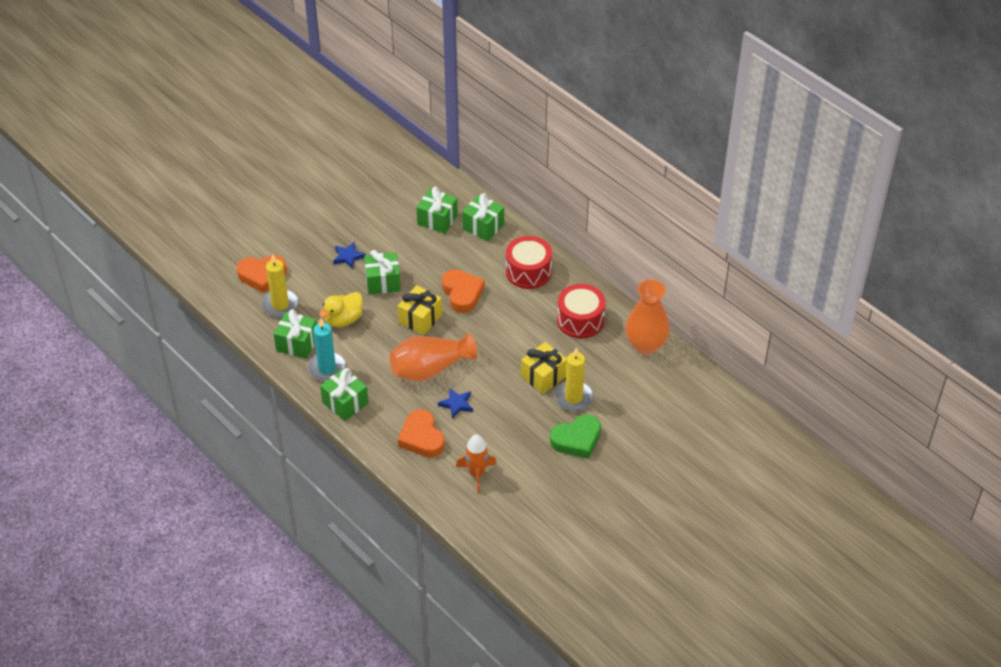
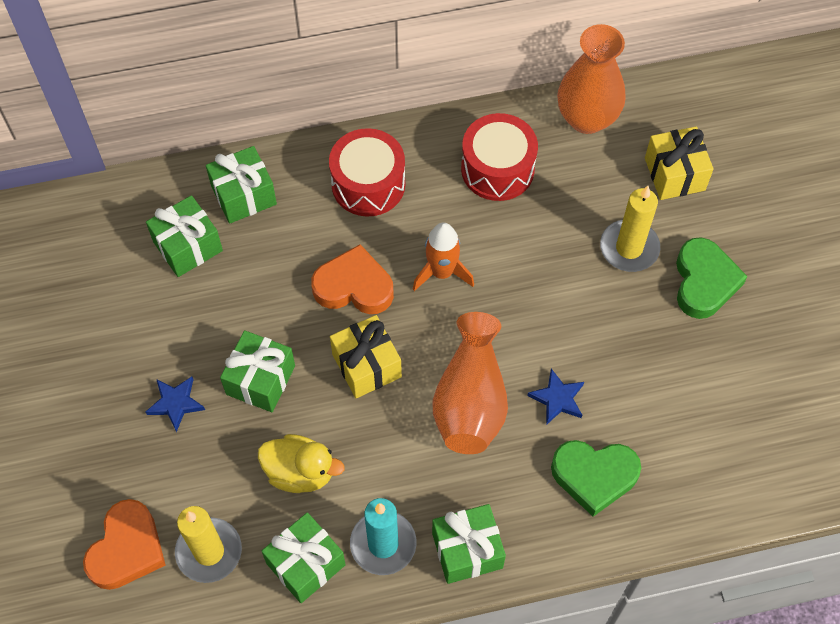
camera: 60 degrees left, 15 degrees up
(344, 319) = (300, 472): yellow duck -> yellow duck turned 60 degrees counterclockwise
(422, 438) = (594, 476): orange heart -> green heart
(476, 474) = (698, 436): orange rocket -> orange rocket (441, 272)
(543, 376) = (570, 264): yellow gift -> yellow gift (674, 174)

